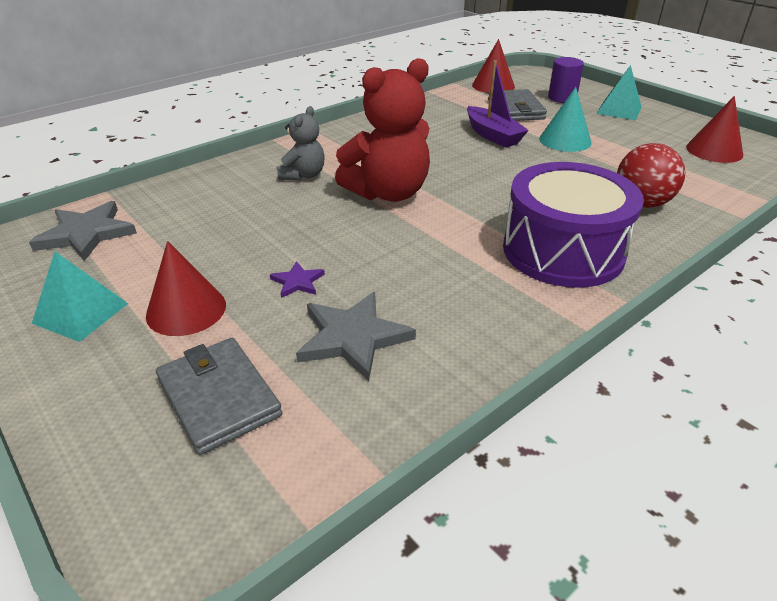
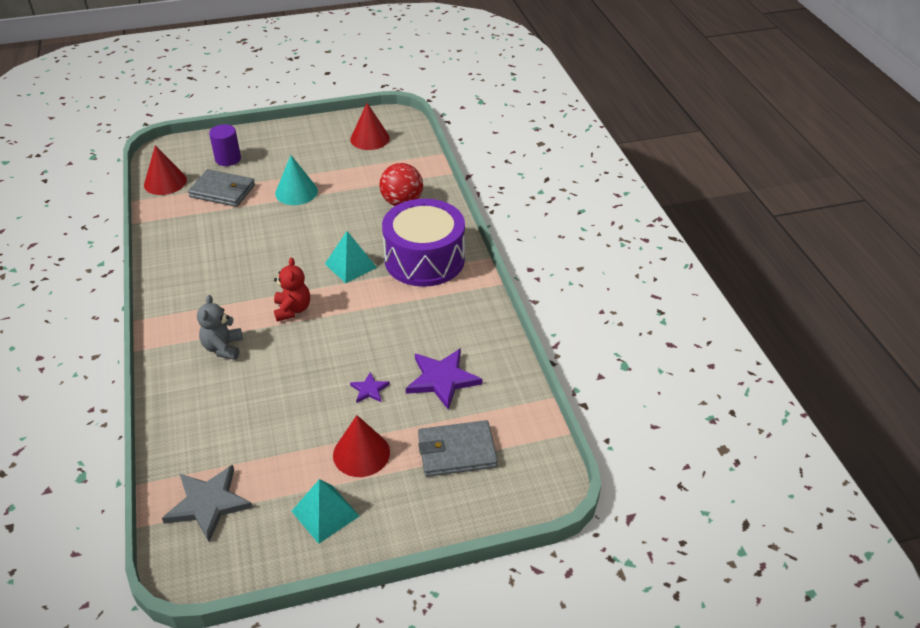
camera: 65 degrees left, 5 degrees up
(303, 175) = (223, 348): grey teddy bear -> grey teddy bear turned 135 degrees counterclockwise
(352, 337) = (442, 379): grey star -> purple star
(388, 193) = (292, 309): red teddy bear -> red teddy bear, size x0.54
(493, 135) = (255, 222): purple boat -> none
(619, 110) = (276, 144): turquoise pyramid -> turquoise pyramid (350, 265)

